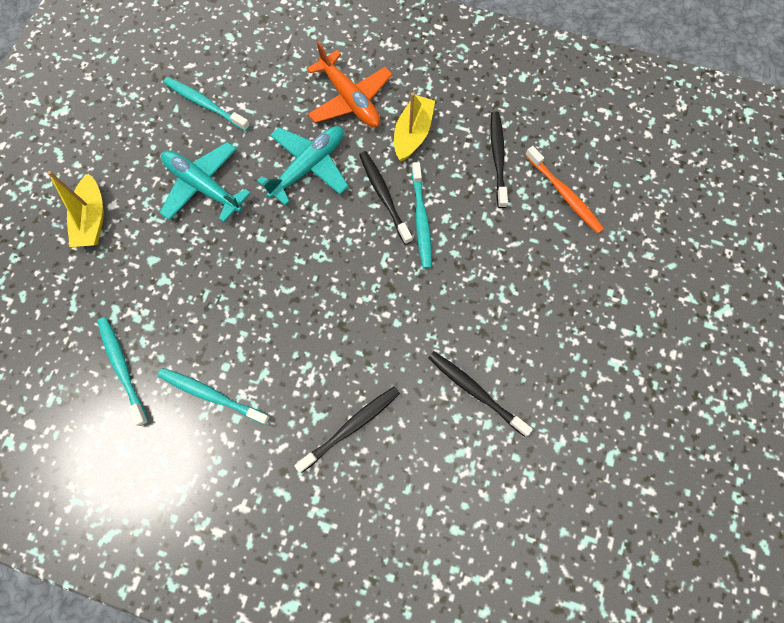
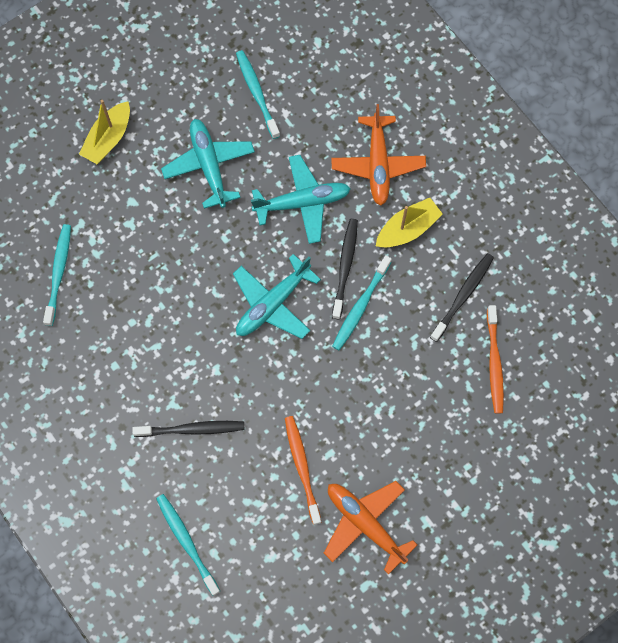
camera: 35 degrees right, 0 degrees up
(211, 395) = (108, 336): turquoise toothbrush -> turquoise toothbrush (186, 541)
(344, 266) = (272, 304): none -> turquoise plane
(475, 391) = (302, 467): black toothbrush -> orange toothbrush
(566, 402) = (365, 523): none -> orange plane

